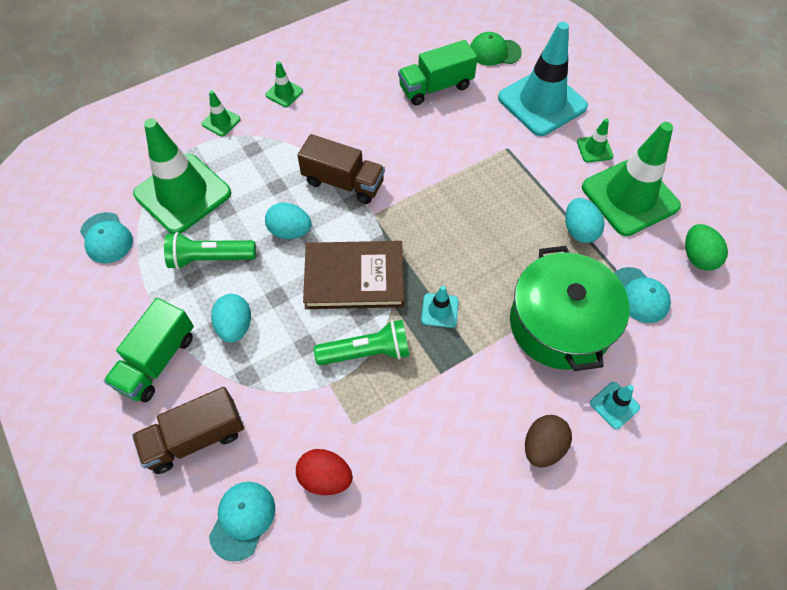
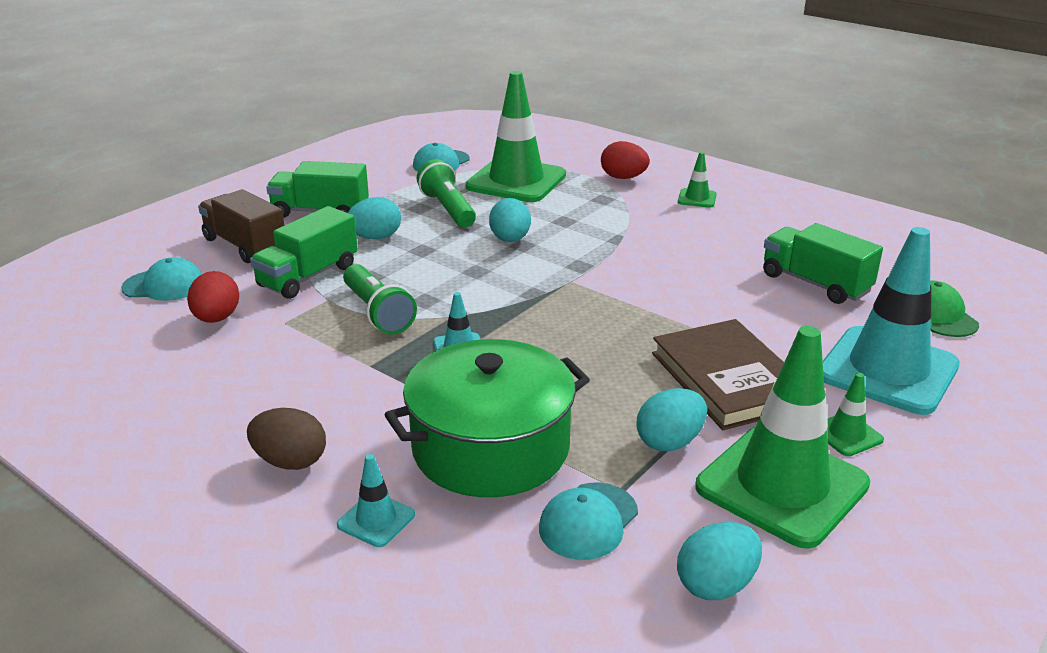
camera: 70 degrees right, 30 degrees down
(221, 121) = (623, 177): green traffic cone -> red egg
(282, 392) = (308, 276): none -> green truck
(343, 182) = (601, 255): brown truck -> none
(354, 278) = (472, 287): brown book -> brown book (728, 379)
(697, 257) = (716, 585): green egg -> turquoise egg

